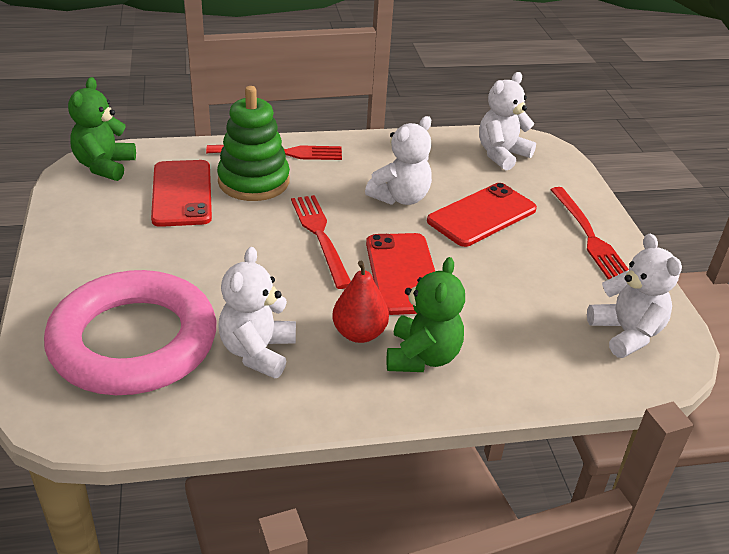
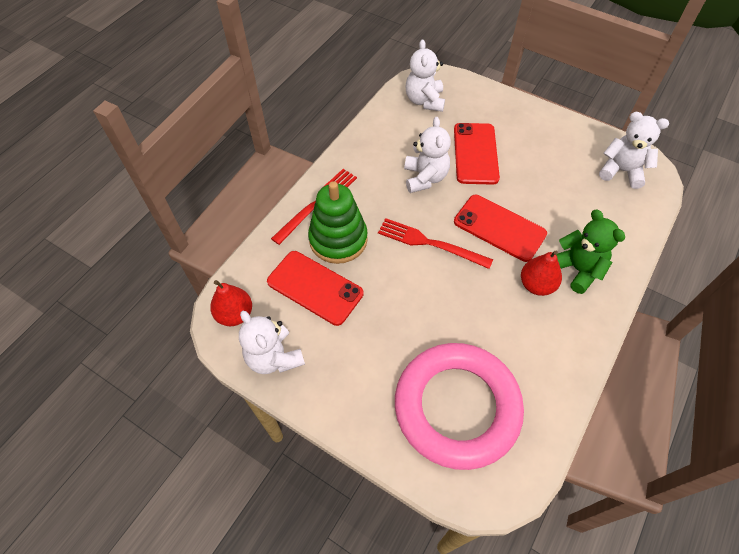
camera: 45 degrees left, 20 degrees up
(104, 166) = (235, 314): green teddy bear -> red pear
(258, 352) = (516, 345): white teddy bear -> white teddy bear (274, 357)
(588, 235) = (532, 123): red fork -> none

